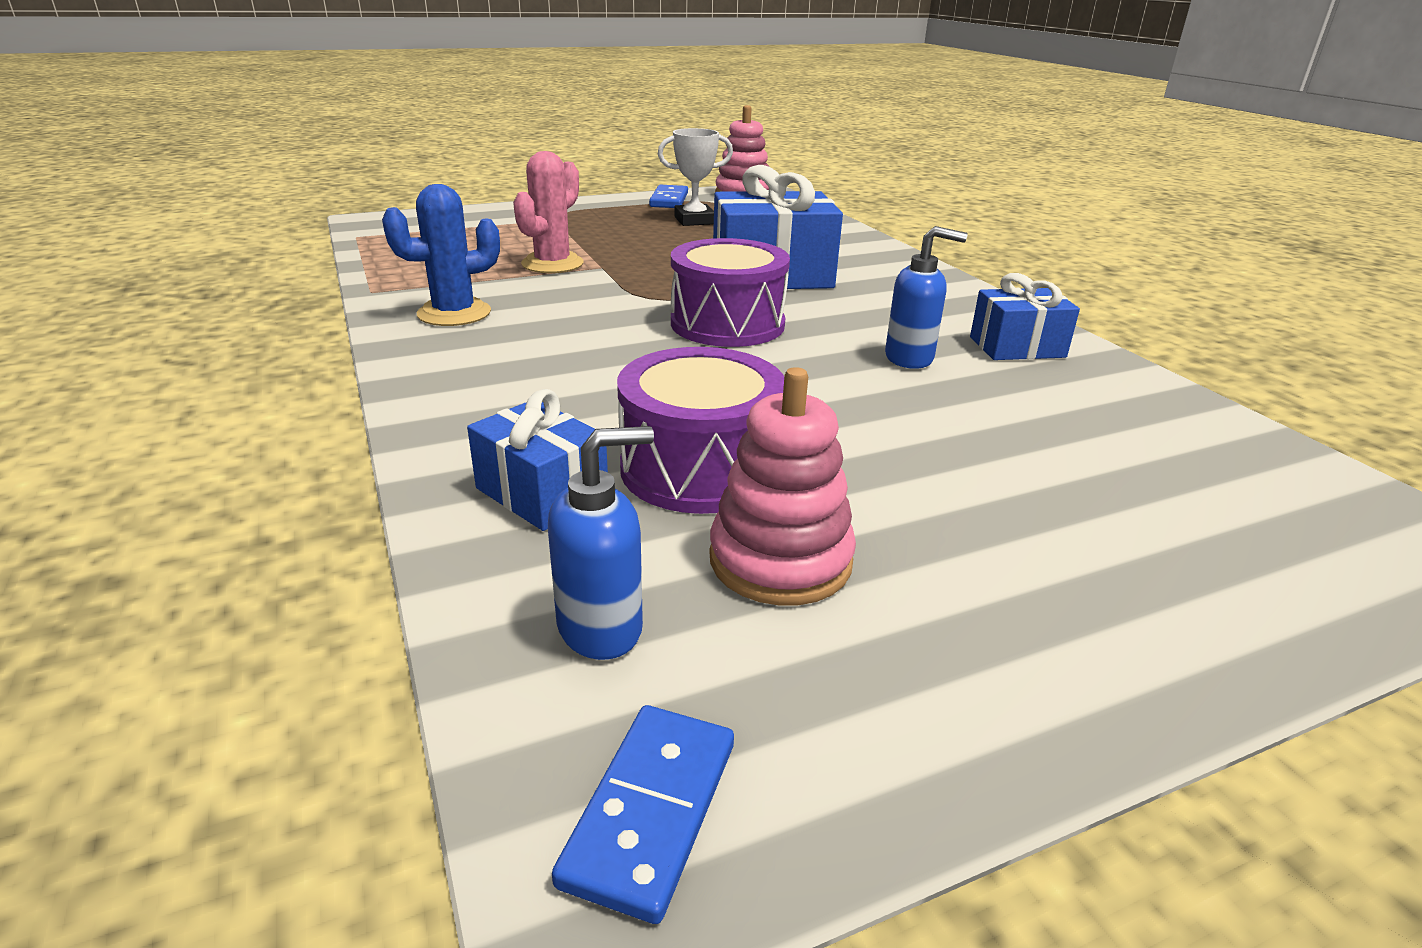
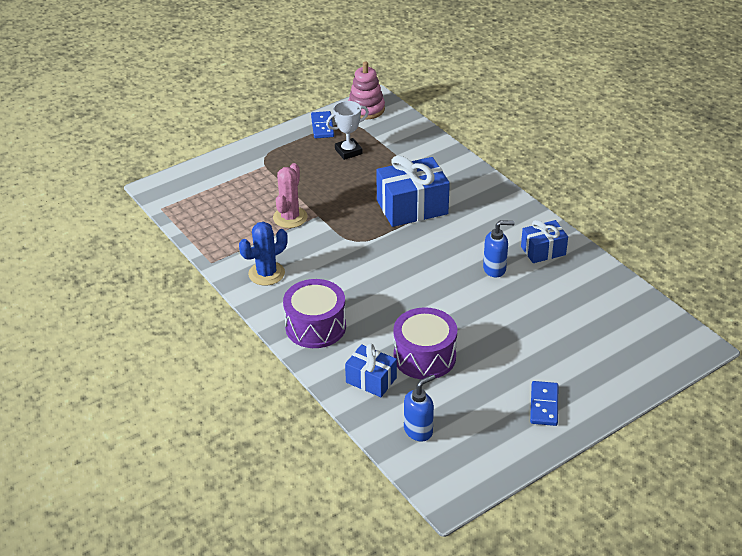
camera: 10 degrees left, 10 degrees up
(651, 812) = (455, 479): blue domino -> blue domino (544, 405)
(727, 324) = (403, 257): purple drum -> purple drum (315, 326)
(780, 560) = (466, 394): pink stacking toy -> none

